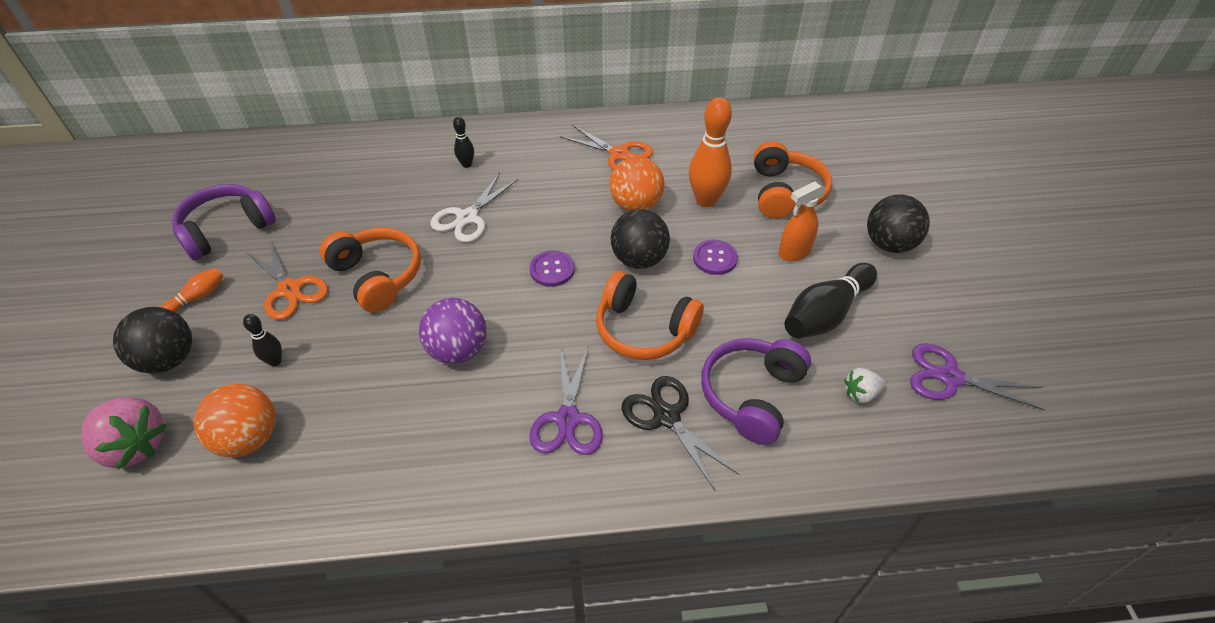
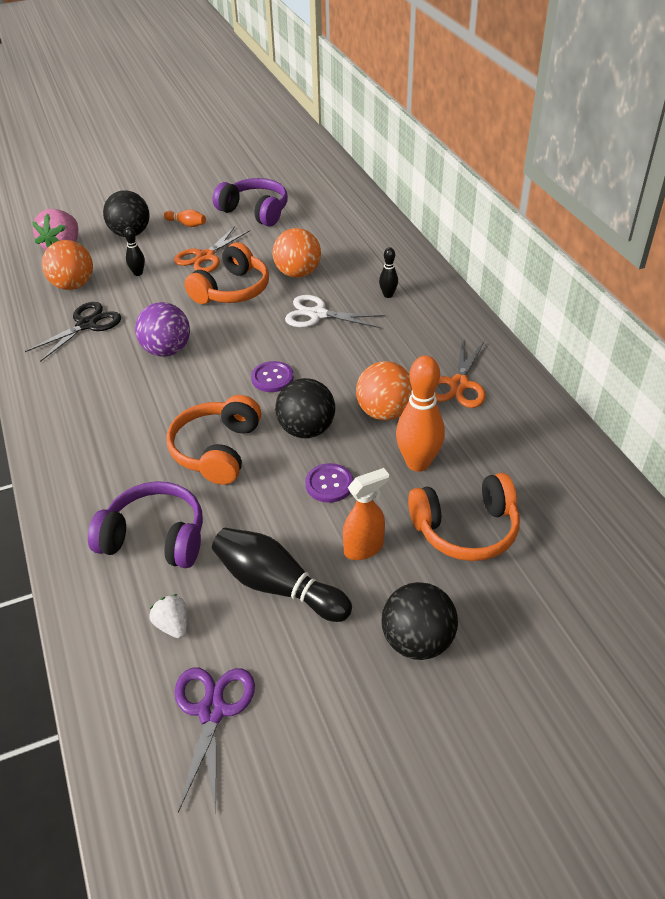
camera: 75 degrees right, 5 degrees down
(384, 218) = (297, 273): none -> orange ball
(568, 419) = (110, 425): purple scissors -> none
(666, 417) = (121, 483): black scissors -> black scissors (86, 324)
(793, 252) = (364, 548): orange spray bottle -> orange spray bottle turned 105 degrees clockwise

